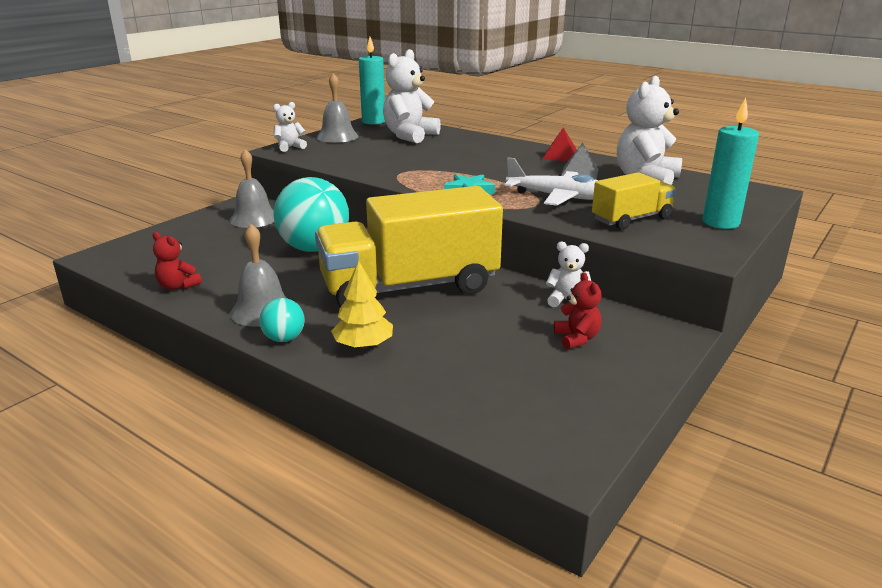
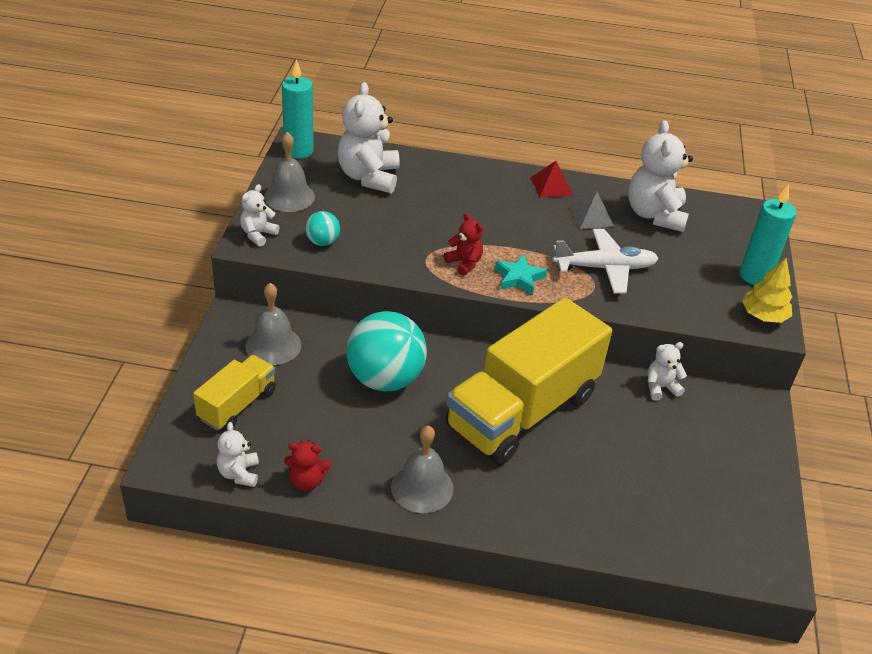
camera: 30 degrees left, 15 degrees up
(136, 272) = (239, 473): none -> white teddy bear
(284, 338) = (476, 517): turquoise ball -> turquoise ball (322, 242)
(363, 345) = (547, 502): yellow tree -> yellow tree (763, 316)
(576, 338) = (698, 435): red teddy bear -> red teddy bear (464, 263)
(631, 219) = (687, 290): yellow truck -> yellow truck (237, 405)

